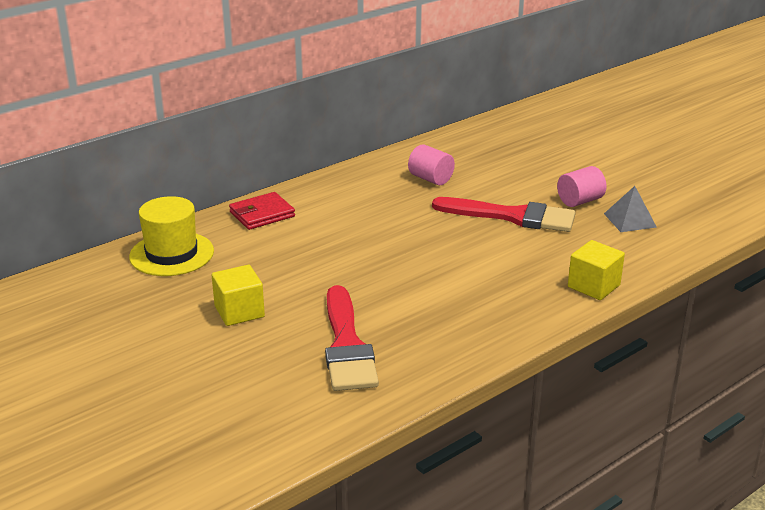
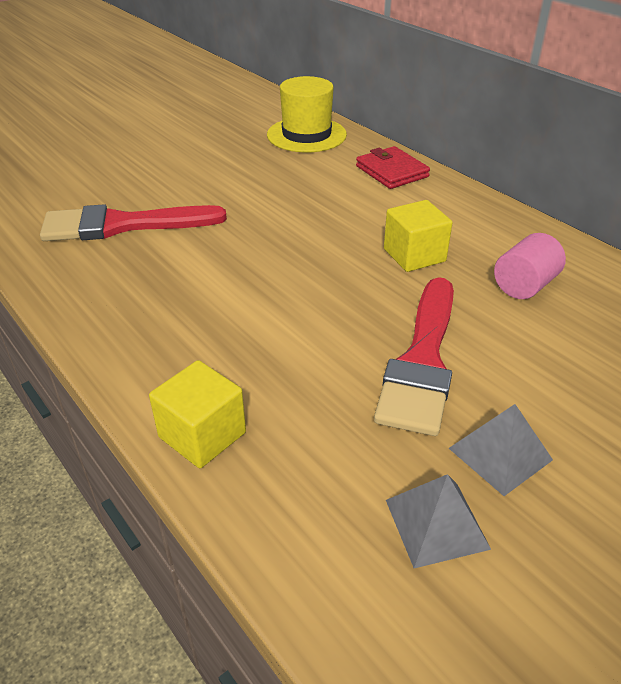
camera: 90 degrees right, 10 degrees up
(239, 312) = (199, 170): yellow cube -> yellow cube (414, 255)
(580, 201) = (500, 454): pink cylinder -> grey pyramid

